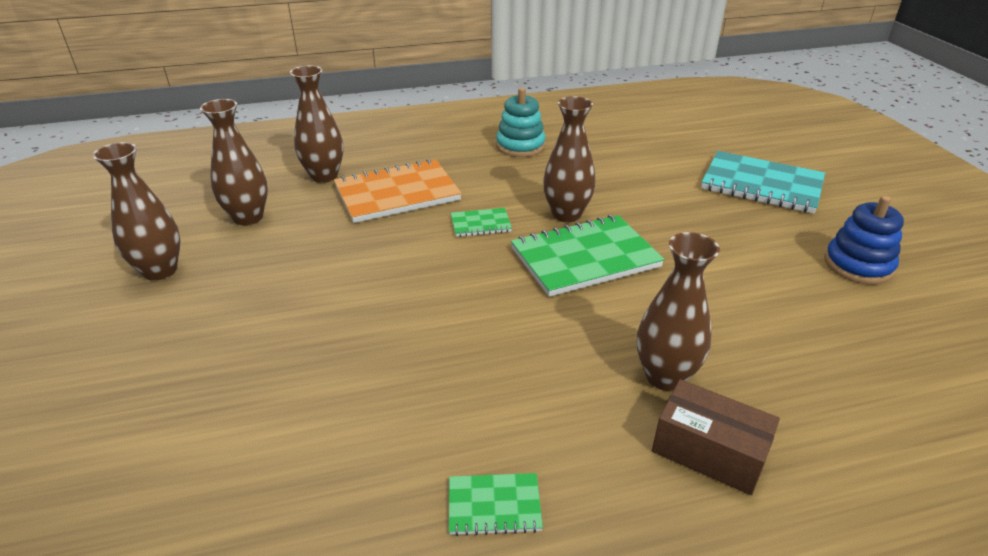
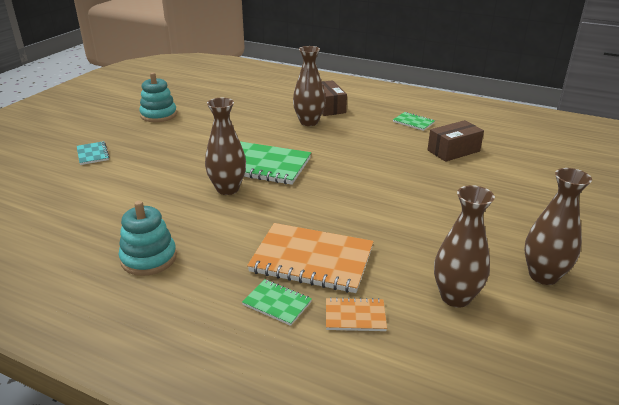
camera: 140 degrees left, 5 degrees down
(324, 176) = (355, 316): brown vase -> orange notebook
(351, 443) = (453, 151): none -> brown box
(480, 224) = (286, 207): green notebook -> green notebook (277, 303)
(761, 185) = (92, 154): turquoise notebook -> turquoise notebook, size x0.48
(858, 265) = (159, 115): blue stacking toy -> turquoise stacking toy

